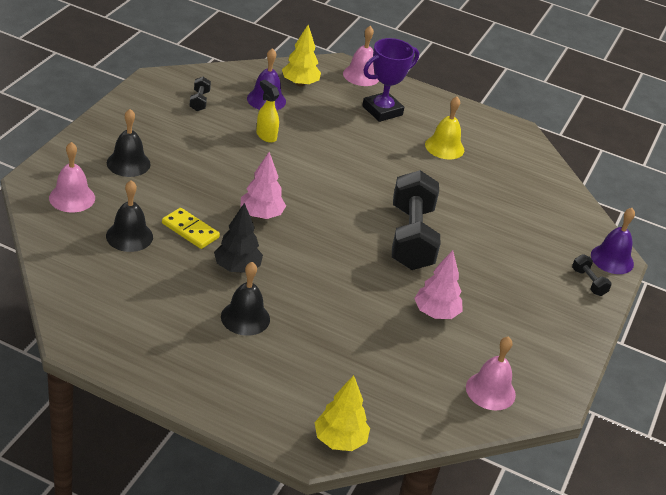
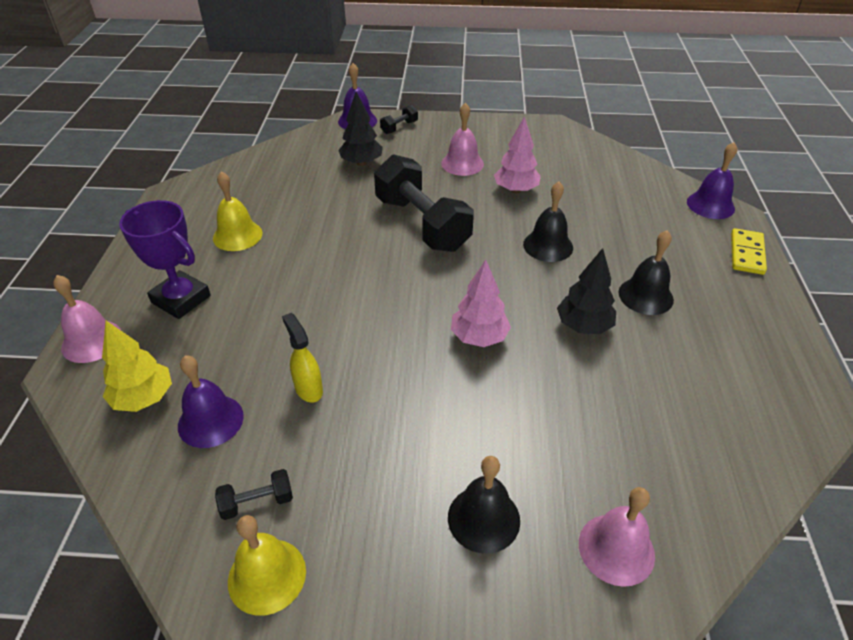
camera: 105 degrees left, 5 degrees up
(129, 236) = (626, 441): black bell -> black bell (548, 246)
(156, 94) = (267, 576): none -> yellow bell
(190, 230) = (562, 388): yellow domino -> yellow domino (746, 253)
(266, 136) = (308, 389): yellow spray bottle -> yellow spray bottle turned 120 degrees clockwise
(339, 440) = (710, 205): yellow tree -> purple bell
(411, 238) = (422, 224): black dumbbell -> black dumbbell turned 75 degrees clockwise
(490, 391) = (575, 151): pink bell -> pink bell (462, 163)
(526, 236) = (361, 163): none -> black tree

